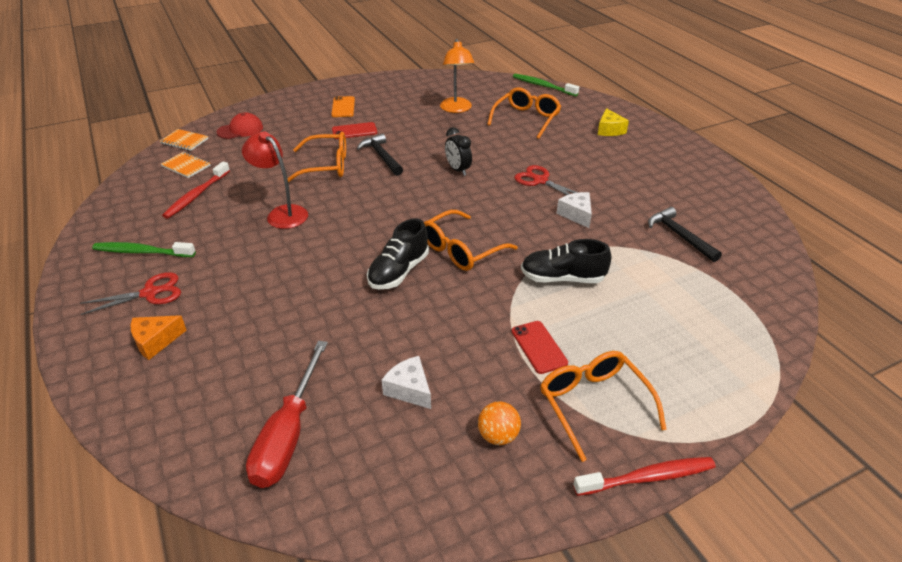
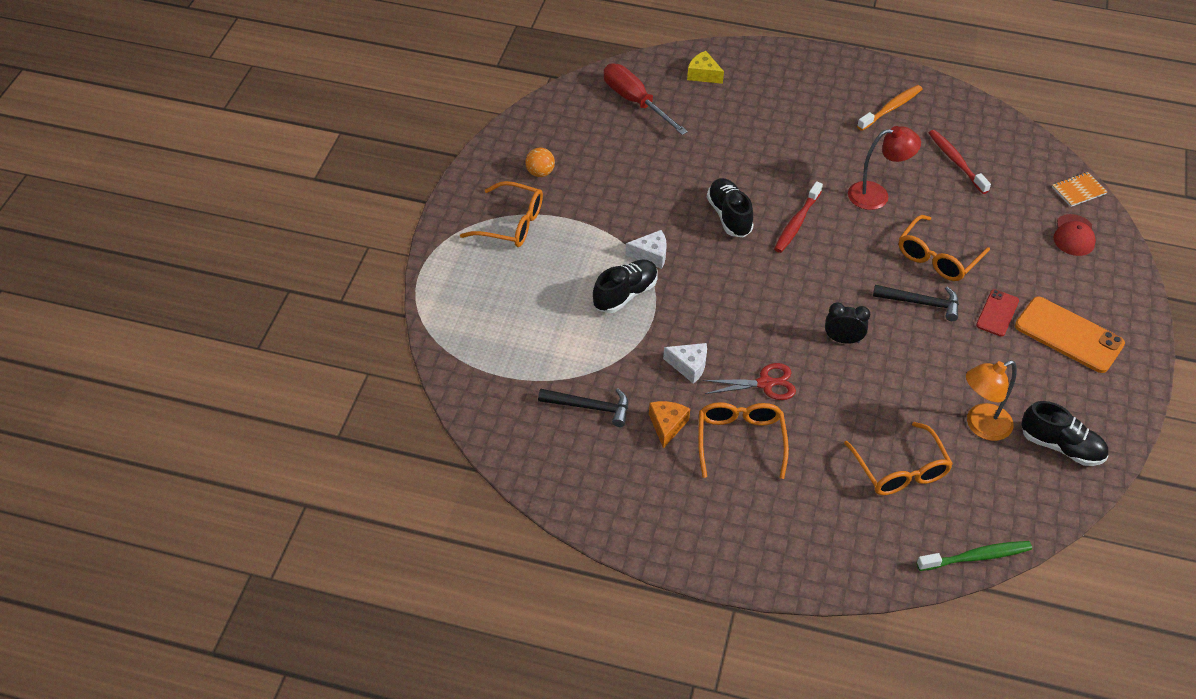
camera: 130 degrees right, 10 degrees up
(142, 252) = (891, 108): green toothbrush -> orange toothbrush
(150, 293) = (831, 96): red scissors -> none
(156, 341) = (774, 83): orange cheese -> orange cheese (667, 425)
(186, 166) = (1020, 174): orange notebook -> none
(343, 107) = (1068, 335): orange phone -> orange phone, size x1.76
(409, 389) = (613, 160): white cheese -> white cheese (651, 255)
(435, 87) = (1061, 447): none -> black shoe
(456, 109) = (980, 426): orange lamp -> orange lamp turned 60 degrees counterclockwise
(461, 250) = (719, 263): orange glasses -> orange glasses (740, 440)
(539, 347) = (579, 234): red phone -> none
(609, 130) = (805, 523): yellow cheese -> yellow cheese (703, 74)
(647, 477) = (448, 208): red toothbrush -> red toothbrush (797, 223)

